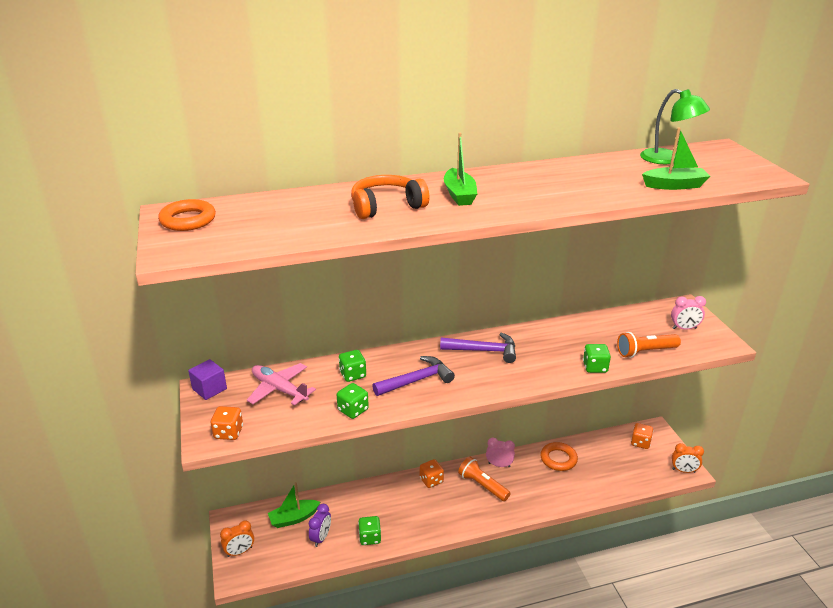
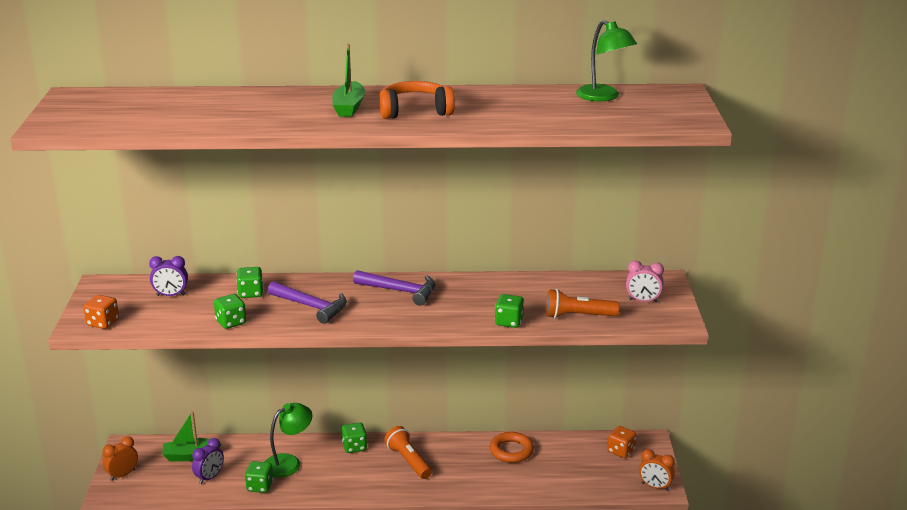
camera: 15 degrees right, 5 degrees down
(188, 220) = (82, 103): orange ring -> none
(209, 389) = (105, 285): purple cube -> none
(240, 552) = (122, 475): orange clock -> orange clock turned 150 degrees clockwise
(279, 389) = (171, 295): pink plane -> purple clock
(383, 507) = (288, 462): none -> green lamp
(386, 206) = (269, 110): orange headphones -> orange headphones (415, 111)
(417, 380) = (311, 307): purple hammer -> purple hammer turned 45 degrees clockwise
(431, 480) = (354, 447): orange dice -> green dice
(499, 465) = (439, 445): pink clock -> none
(674, 185) = (578, 121): green boat -> none

